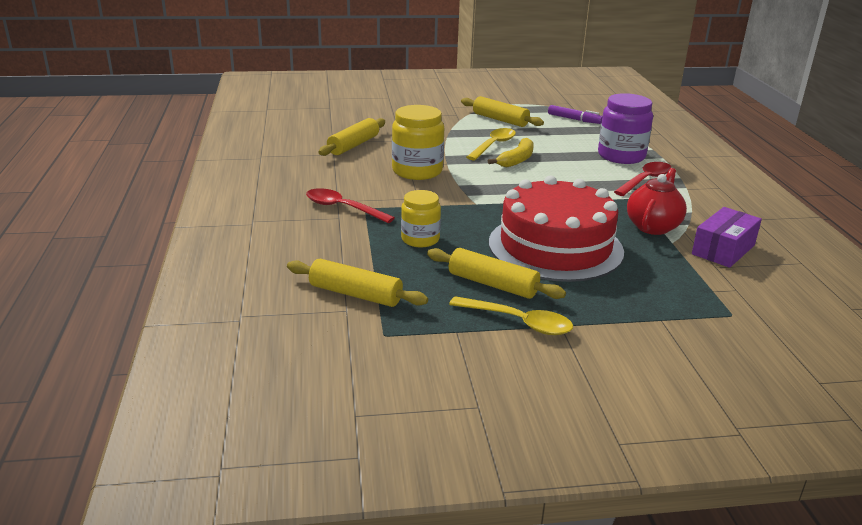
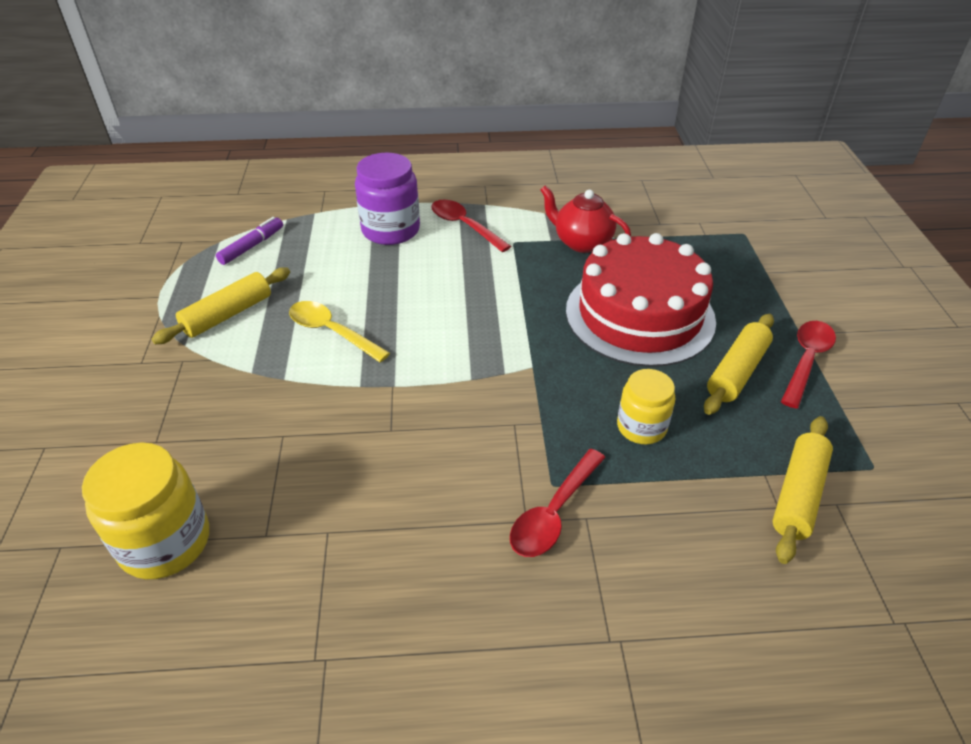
camera: 85 degrees left, 15 degrees up
(353, 145) = (292, 502): yellow rolling pin -> none
(417, 171) = (418, 420): yellow jar -> yellow jar (165, 542)
(516, 160) = (390, 316): yellow banana -> none
(519, 322) = (806, 360): yellow spoon -> red spoon
(723, 249) = (625, 212): purple box -> none

